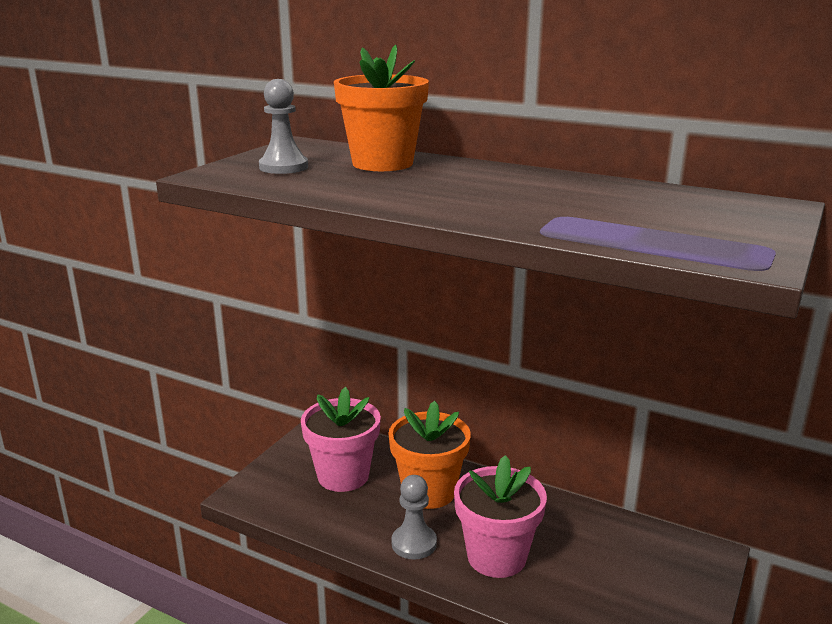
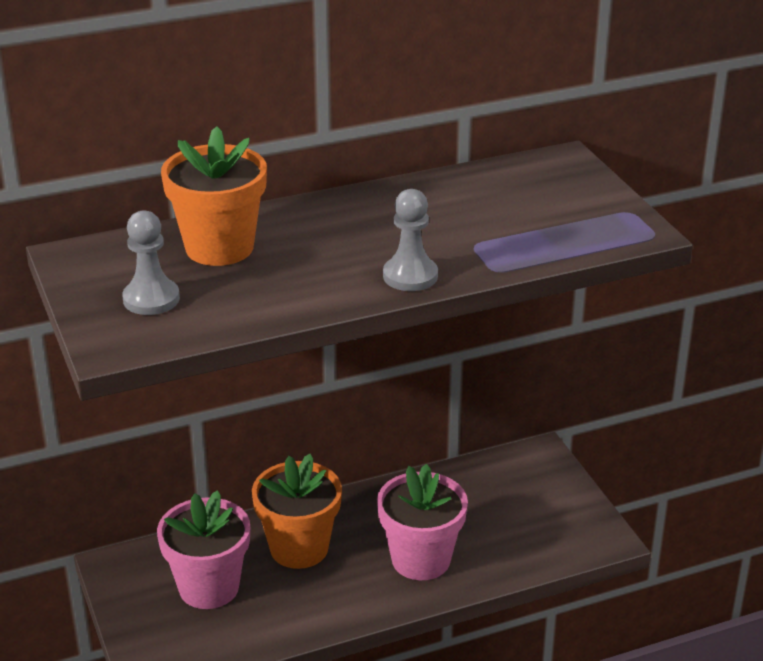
camera: 50 degrees left, 10 degrees up
(414, 543) = (352, 595): grey pawn -> grey pawn (410, 276)

